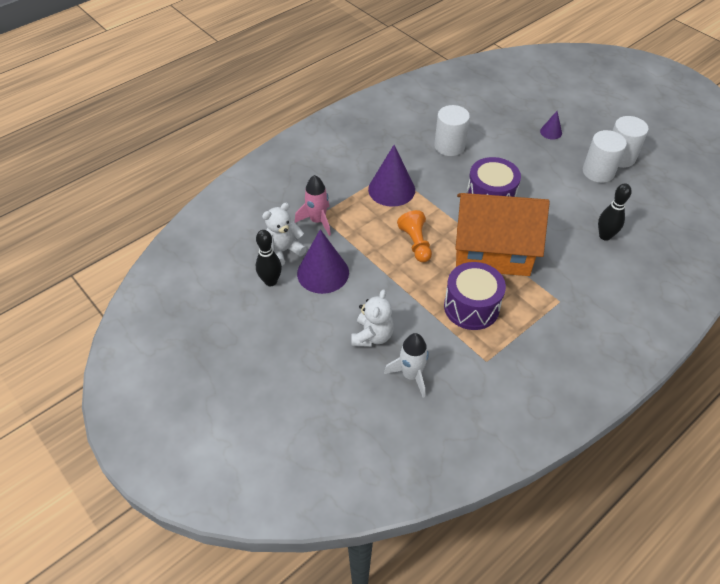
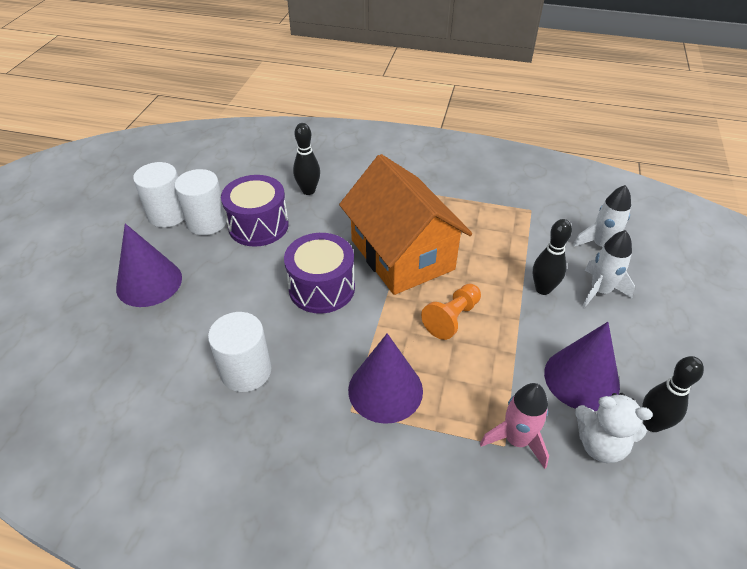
camera: 125 degrees left, 5 degrees down
(372, 336) = (600, 291): white teddy bear -> white rocket
(400, 305) = (543, 289): none -> black bowling pin
(471, 307) = (487, 240): purple drum -> purple drum (258, 225)
(551, 132) = (149, 282): purple cone -> purple cone, size x2.00

